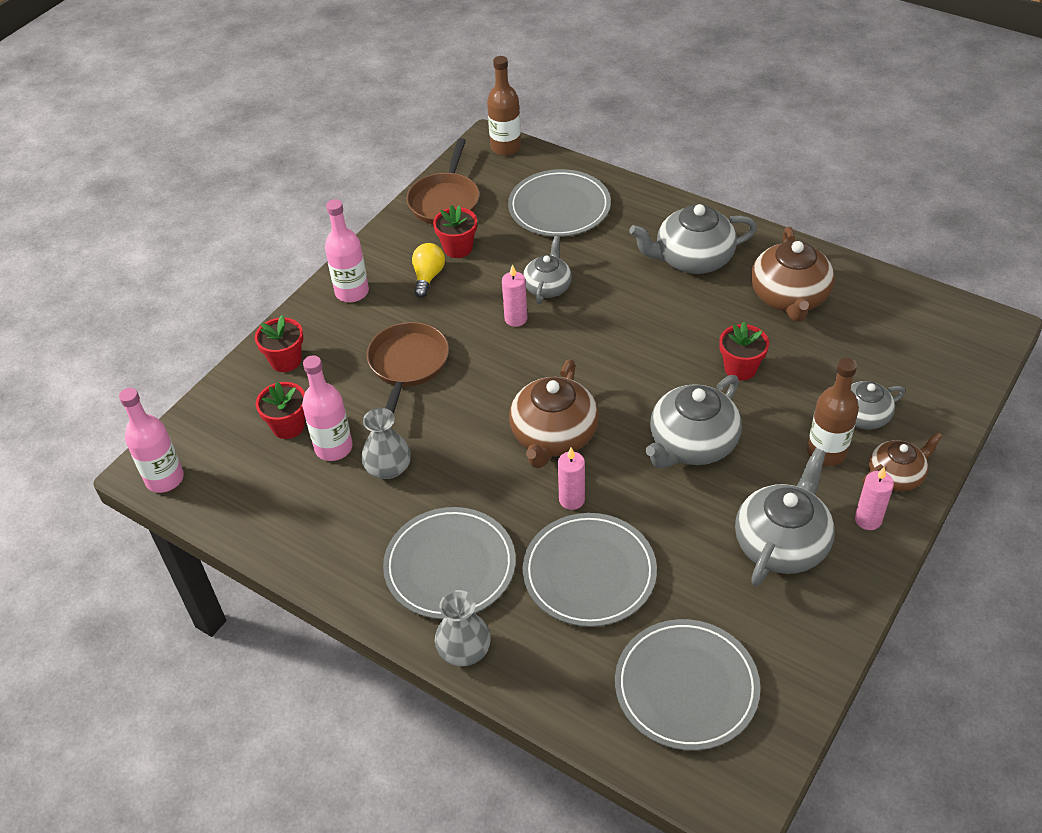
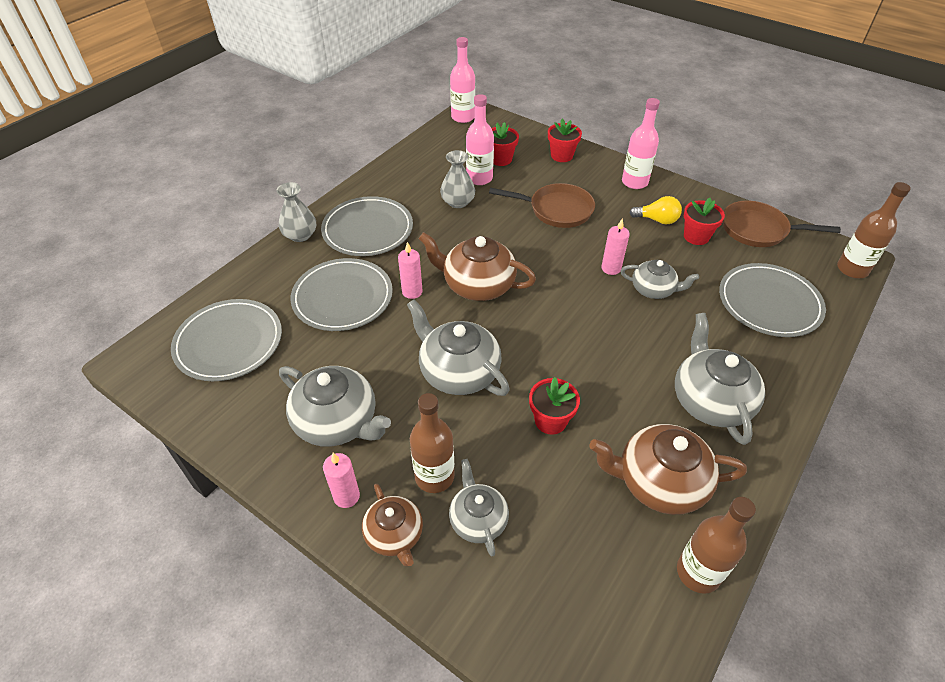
camera: 90 degrees right, 0 degrees up
(866, 281) = (698, 572): none -> brown bottle

